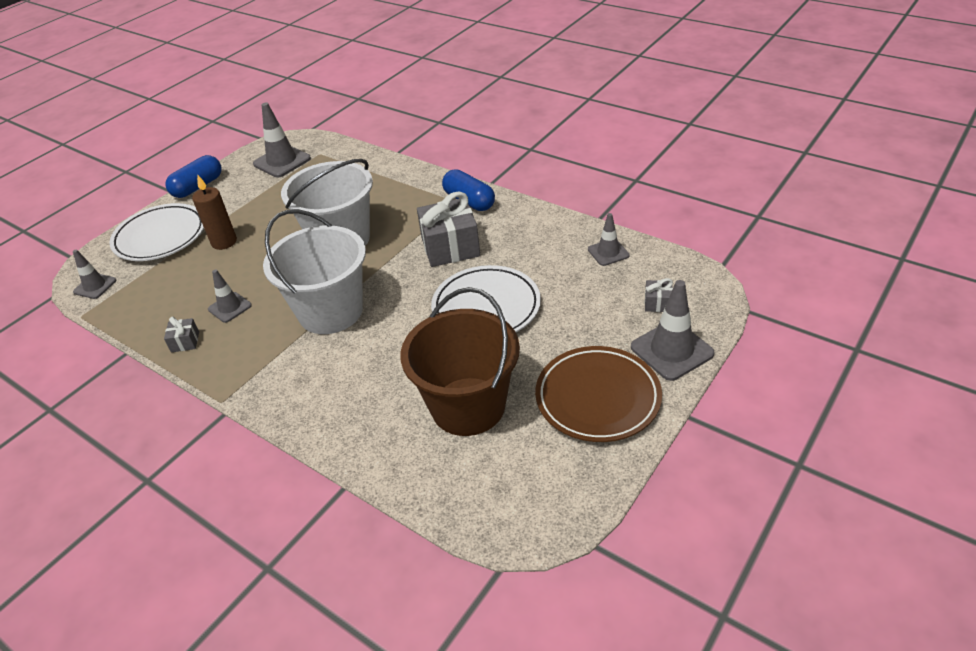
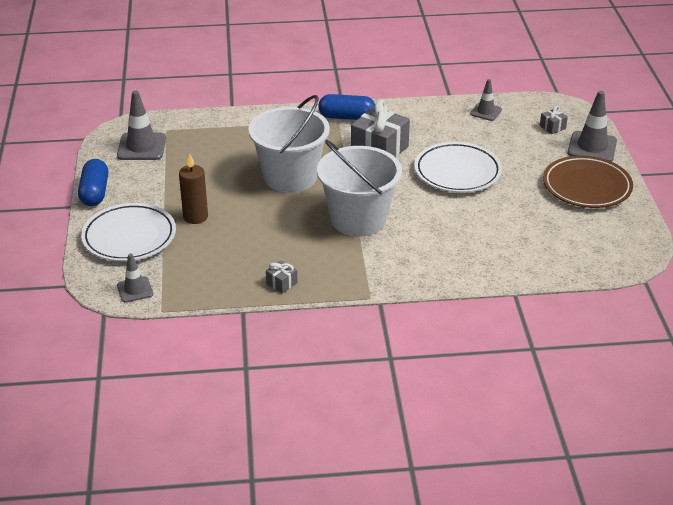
camera: 45 degrees left, 5 degrees down
(230, 307) = (278, 250): grey traffic cone -> none
(468, 406) = (525, 224): brown bucket -> none

